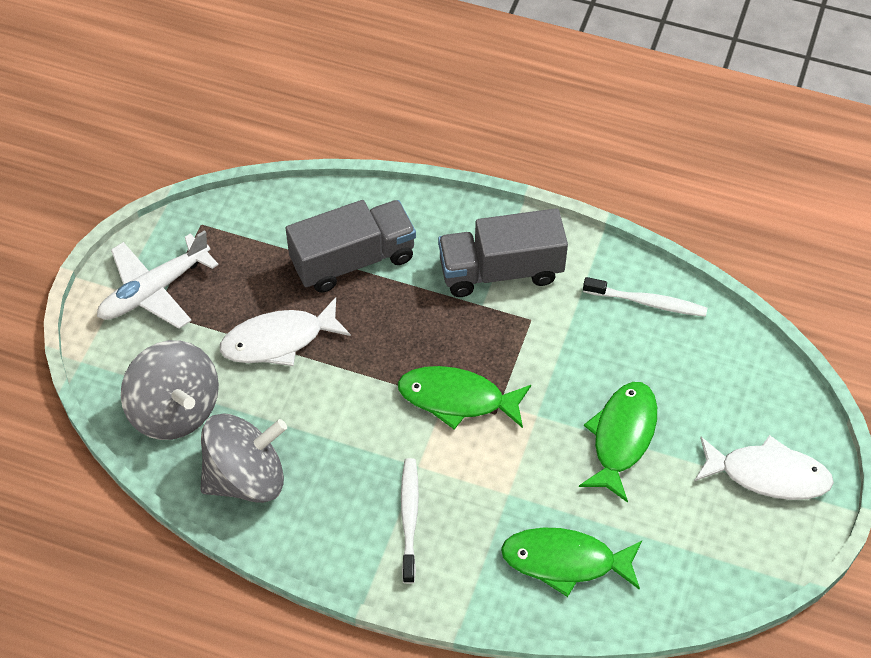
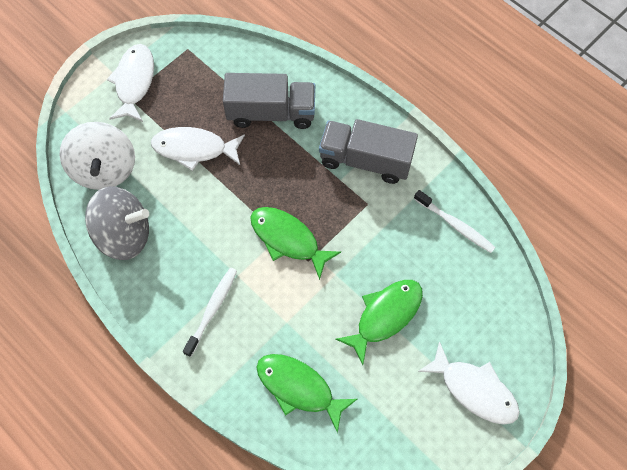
camera: 25 degrees right, 10 degrees up
(154, 290) = (134, 82): white plane -> white fish
(175, 410) = (104, 169): grey spinning top -> white spinning top

